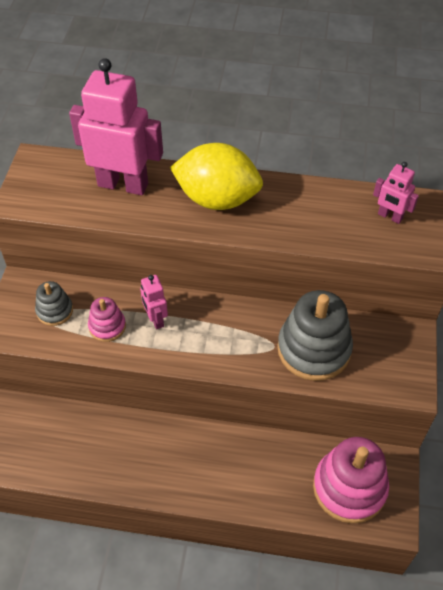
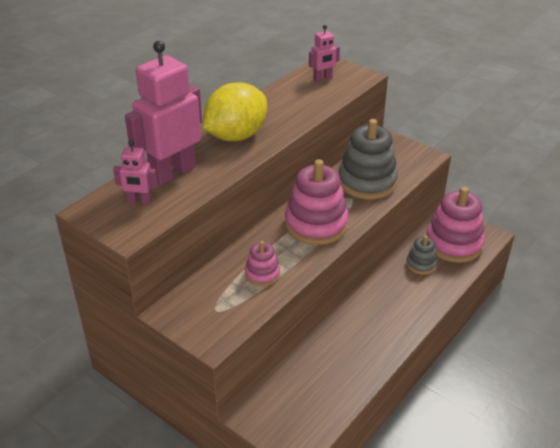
camera: 60 degrees left, 15 degrees down
(55, 311) = (218, 300): grey stacking toy -> grey stacking toy (421, 264)
(156, 319) = (278, 245): pink robot -> pink robot (139, 201)
(208, 335) = (316, 225): none -> pink stacking toy

